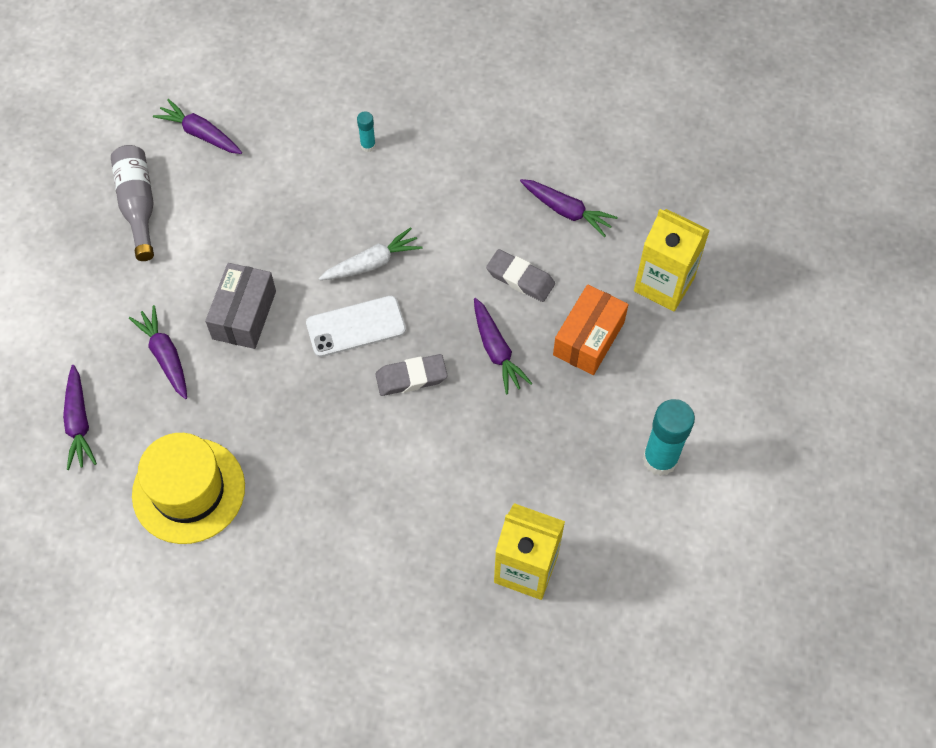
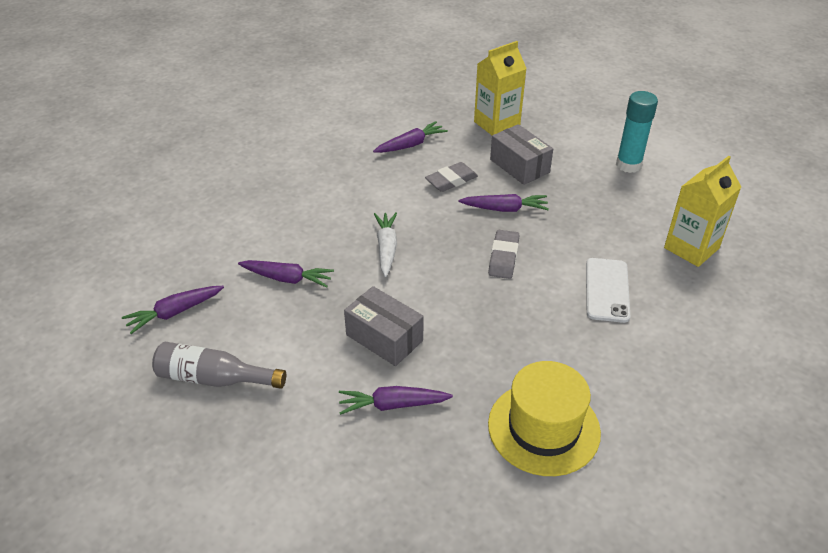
camera: 65 degrees left, 20 degrees down
(79, 422) = (427, 496): purple carrot -> purple carrot (286, 278)
(356, 327) = (439, 274): white phone -> white phone (607, 290)
(368, 146) = (276, 219): turquoise glue stick -> none
(588, 338) = (519, 166): orange box -> grey box

